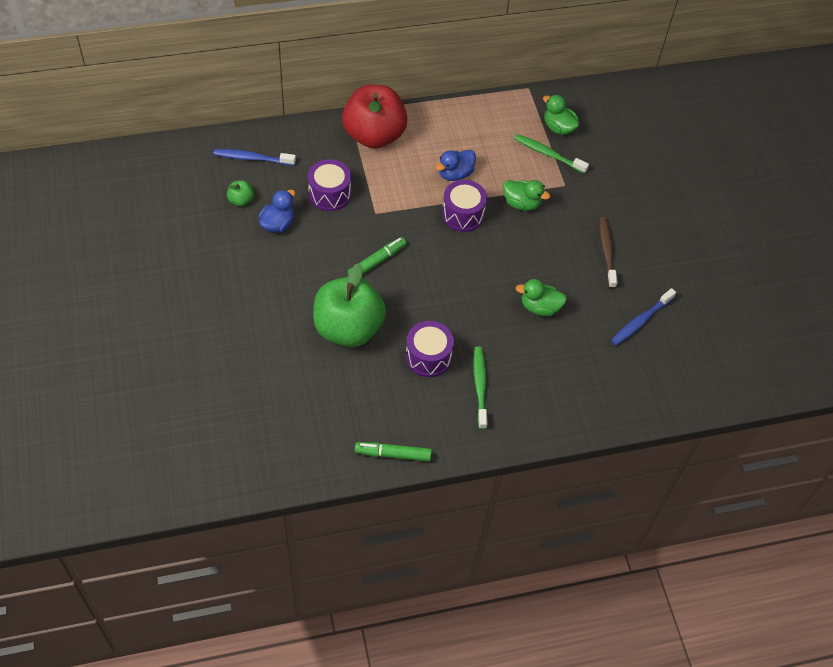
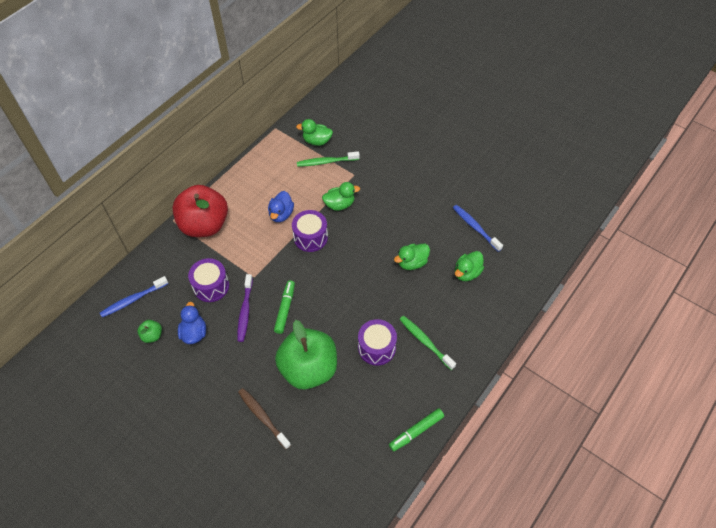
camera: 35 degrees left, 0 degrees up
(339, 237) = (245, 311): none -> purple toothbrush
(587, 356) = (467, 273): none -> green duck
(607, 251) = (417, 199): brown toothbrush -> brown toothbrush (263, 417)
(641, 321) = (475, 227): blue toothbrush -> blue toothbrush turned 135 degrees clockwise

